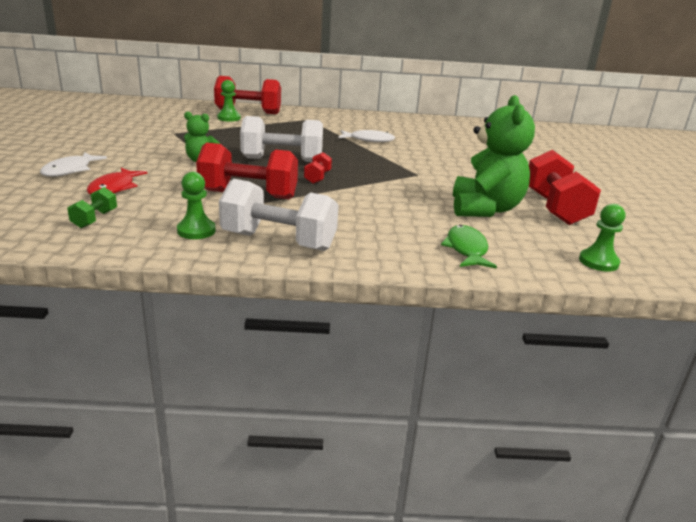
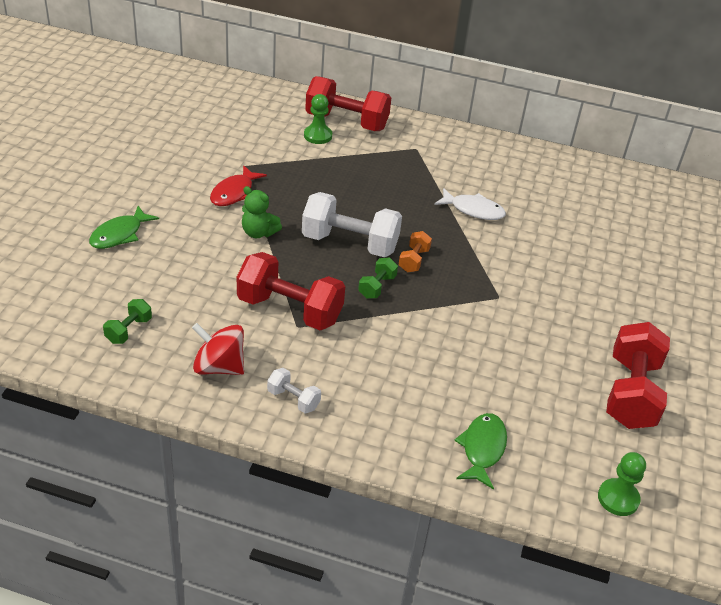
camera: 15 degrees right, 15 degrees up
(70, 170) = (119, 234): white fish -> green fish
(114, 188) = (157, 276): red fish -> red fish (234, 193)
(196, 231) = (219, 367): green pawn -> red spinning top
(278, 241) = (293, 399): white dumbbell -> white dumbbell, size x0.47
(317, 177) = (377, 287): red dumbbell -> green dumbbell
(339, 164) = (413, 260): none -> orange dumbbell
(485, 209) = (543, 381): green teddy bear -> none

